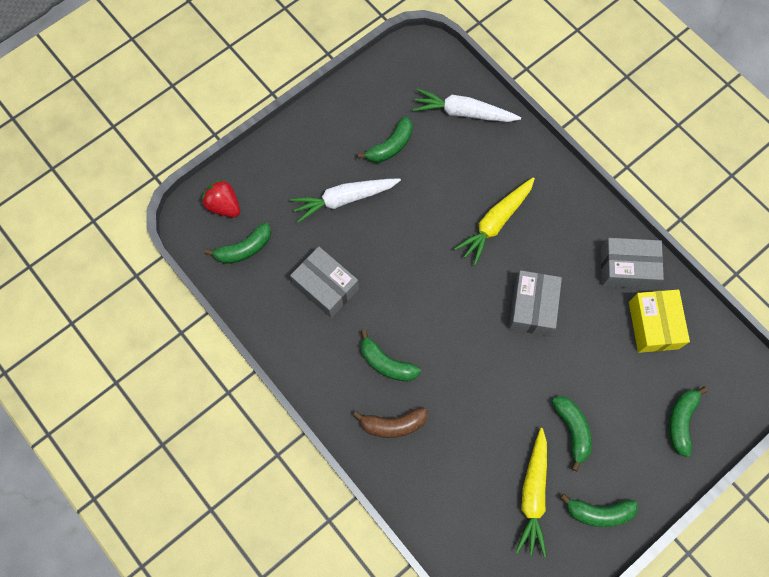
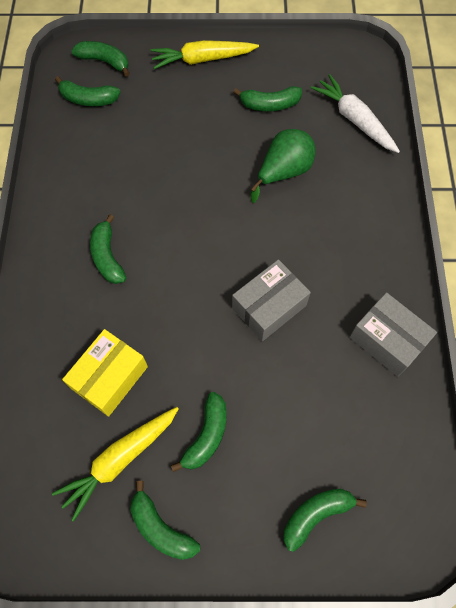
camera: 40 degrees right, 5 degrees down
(224, 206) = (104, 61): red strawberry -> green banana
(326, 287) = (119, 167): grey box -> none
(344, 199) = (196, 117): white carrot -> none
(393, 424) = (65, 306): brown banana -> none
(450, 195) = (283, 172): none -> green pear
(495, 222) = (302, 218): yellow carrot -> yellow carrot (202, 59)
(653, 325) = (368, 407): yellow box -> yellow box (109, 377)

